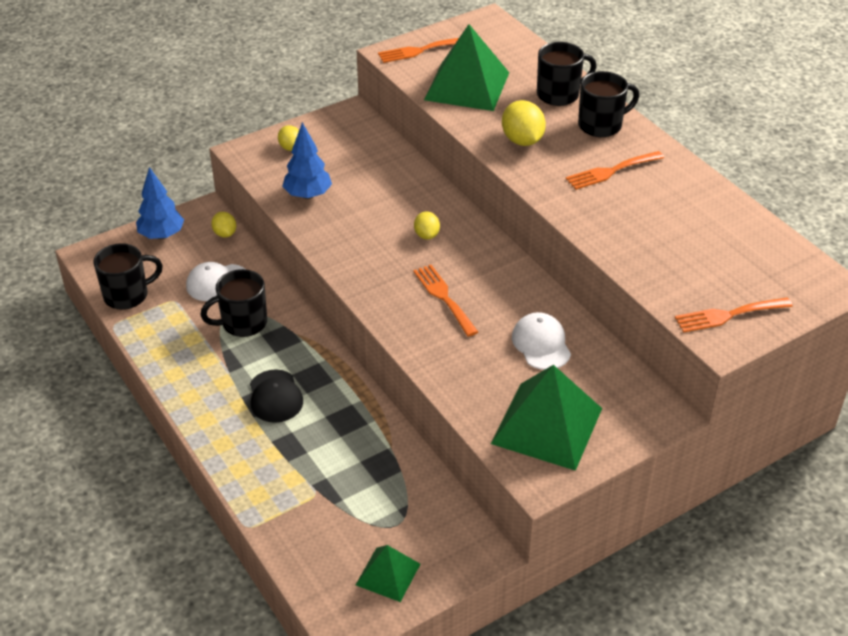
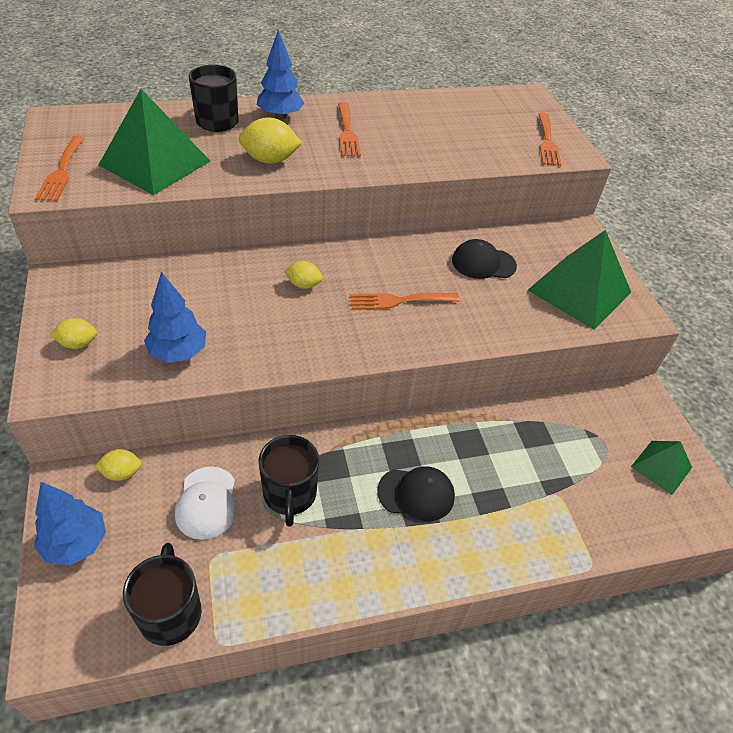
camera: 75 degrees left, 5 degrees up
(541, 344) = (483, 263): white cap -> black cap
(601, 125) = (280, 116): black mug -> blue tree

